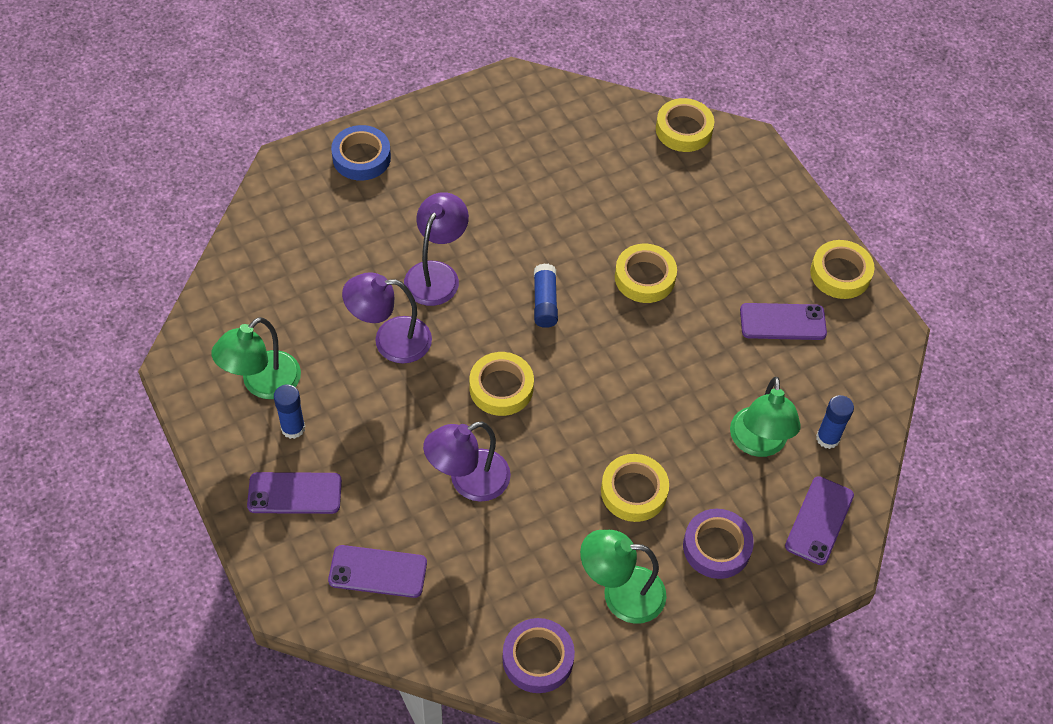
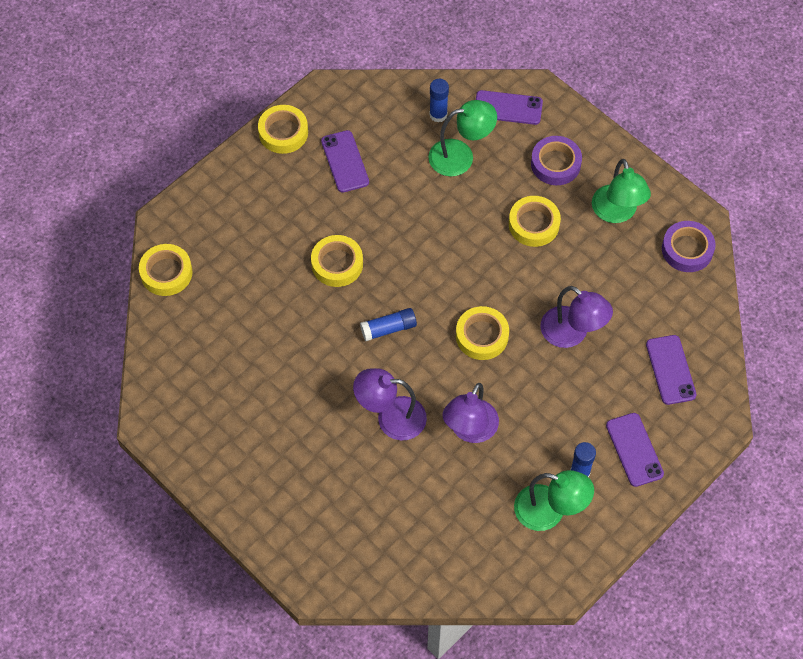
camera: 105 degrees left, 5 degrees up
(361, 157) = (285, 522): blue tape -> none
(390, 340) = (469, 430): purple lamp -> purple lamp turned 45 degrees clockwise

